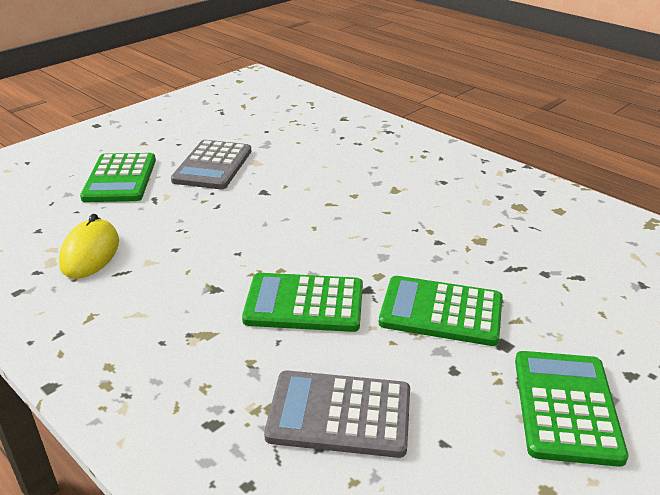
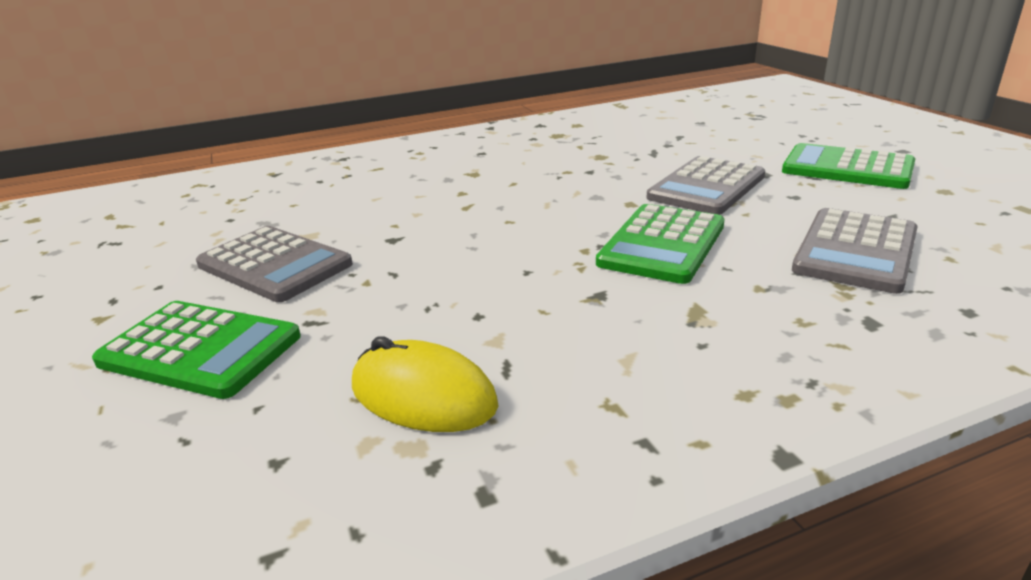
camera: 65 degrees left, 5 degrees down
(441, 311) = (706, 187): green calculator -> grey calculator

